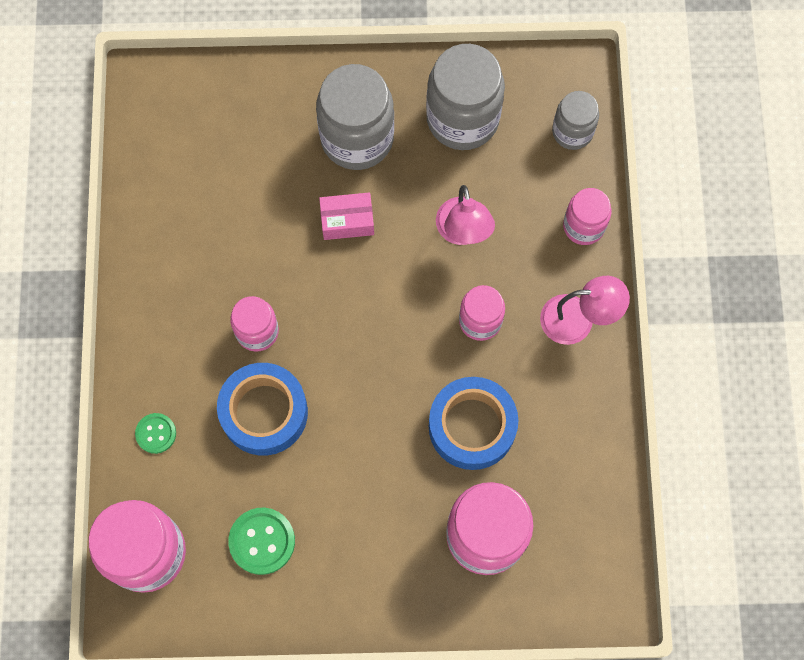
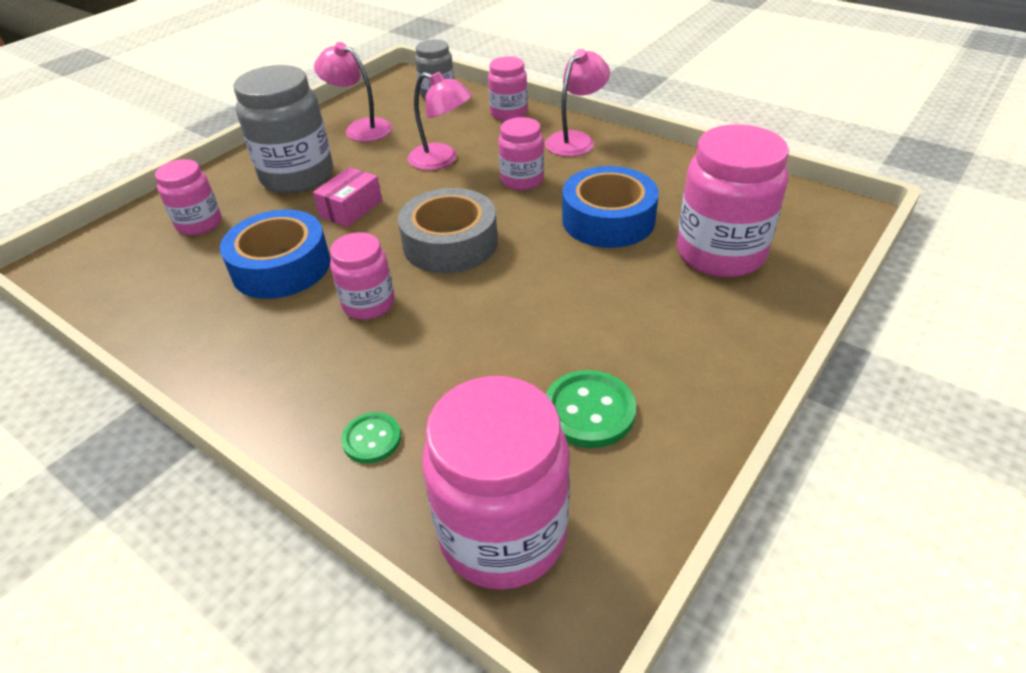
camera: 50 degrees left, 30 degrees down
(250, 128) = (199, 224): none -> pink jar
(264, 412) = (451, 338): blue tape -> blue tape (281, 267)
(358, 331) = (450, 243): none -> grey tape
(462, 119) = (360, 128): grey jar -> pink lamp

